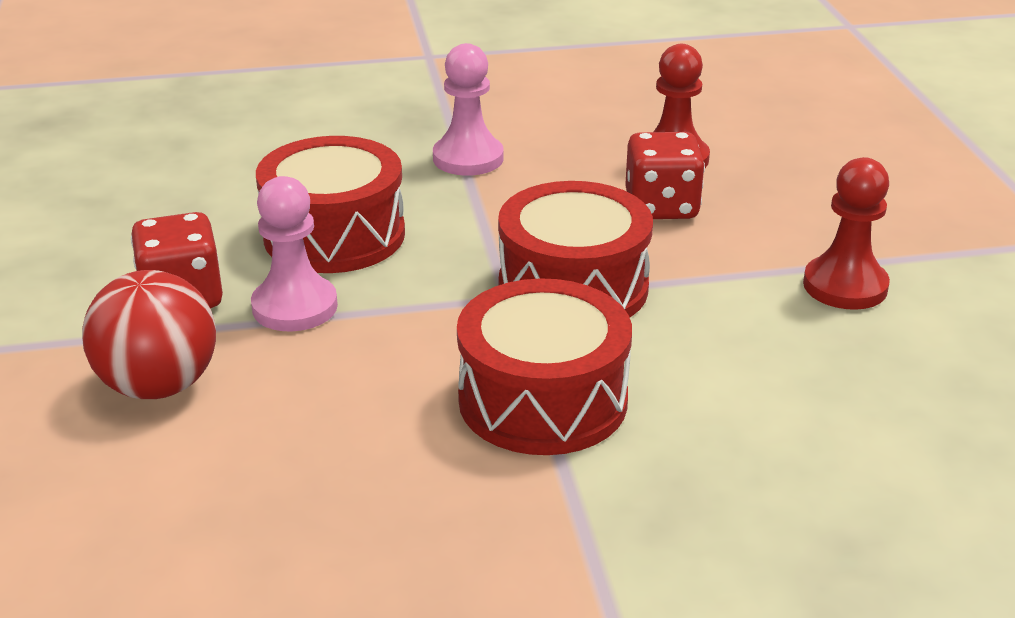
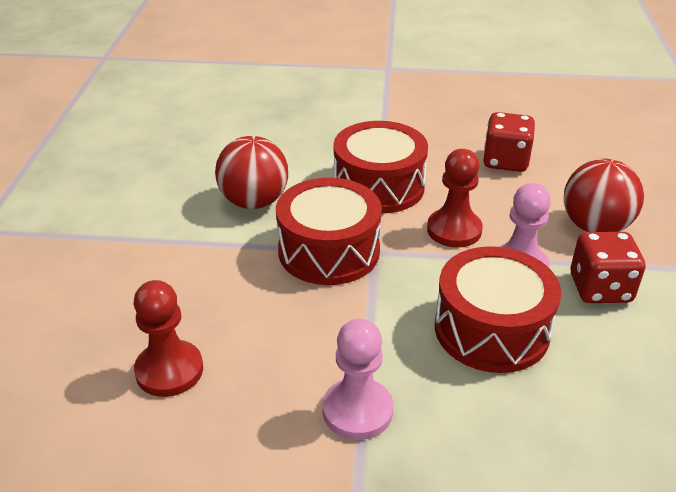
camera: 165 degrees left, 5 degrees up
(661, 207) = (222, 312): red dice -> red dice (505, 161)
(734, 338) = (254, 202): none -> red ball
(845, 286) = (158, 223): red pawn -> red pawn (454, 230)

